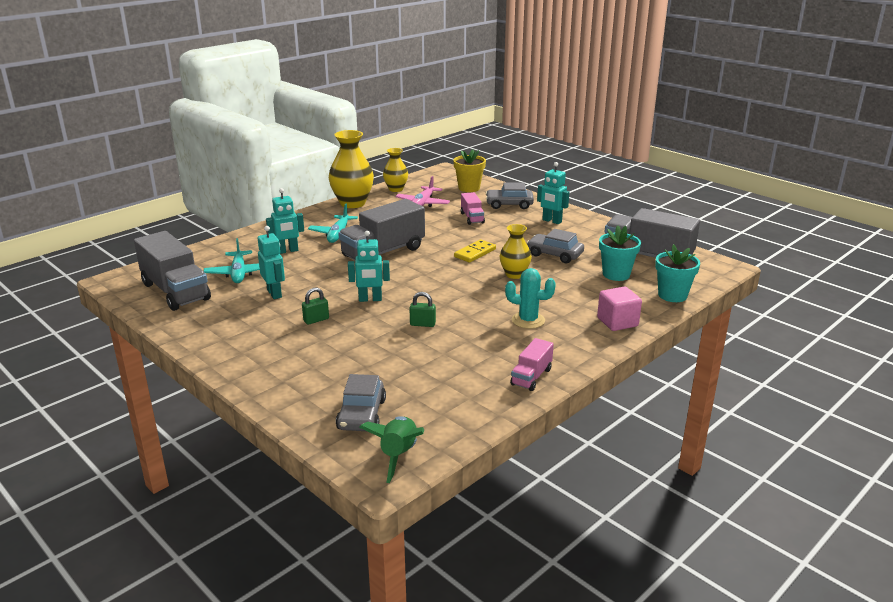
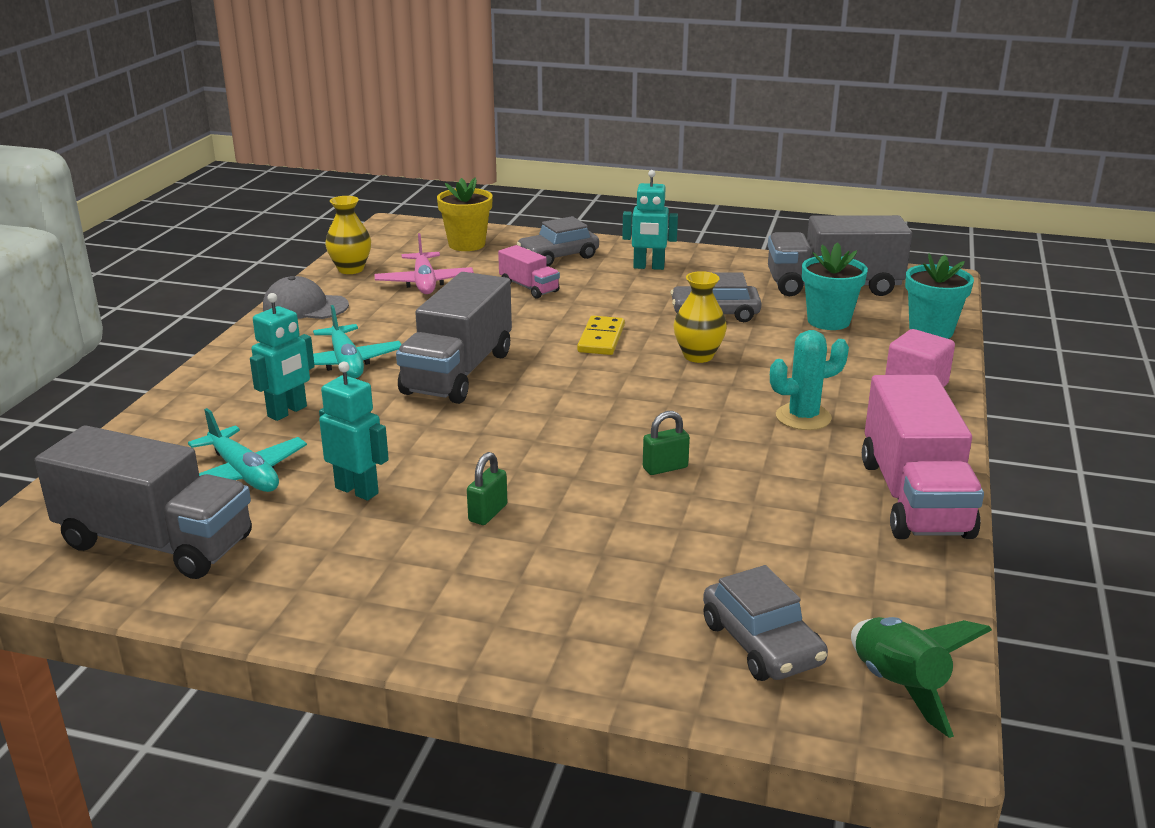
camera: 30 degrees left, 0 degrees up
(352, 203) = (305, 307): yellow vase -> grey cap
(370, 299) = (534, 453): turquoise robot -> none
(531, 377) = (914, 497): pink truck -> pink truck, size x1.97

